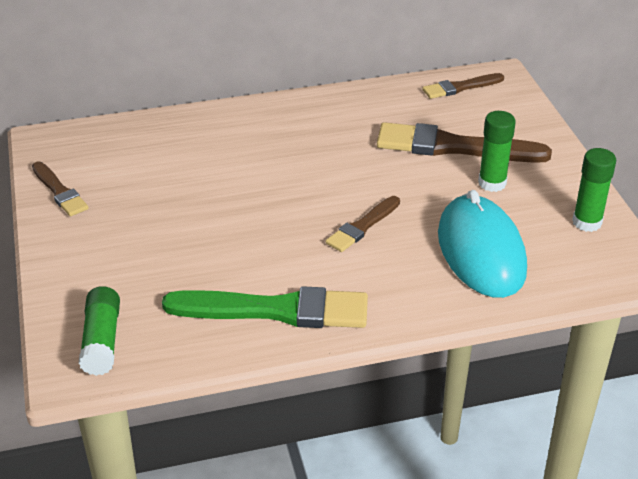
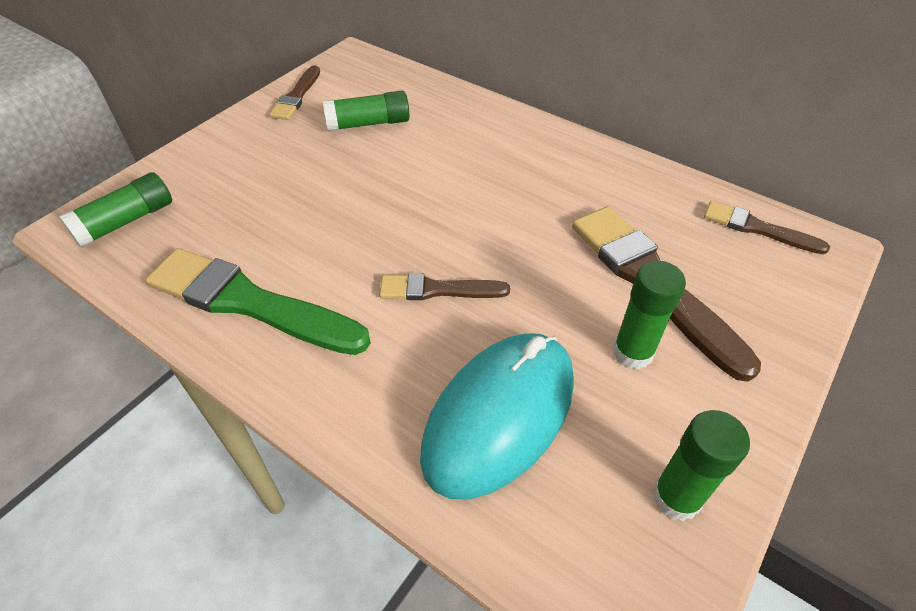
camera: 50 degrees right, 10 degrees up
(151, 174) = (368, 123): none -> green glue stick
(275, 310) = (250, 303): green brush -> green brush turned 150 degrees clockwise

